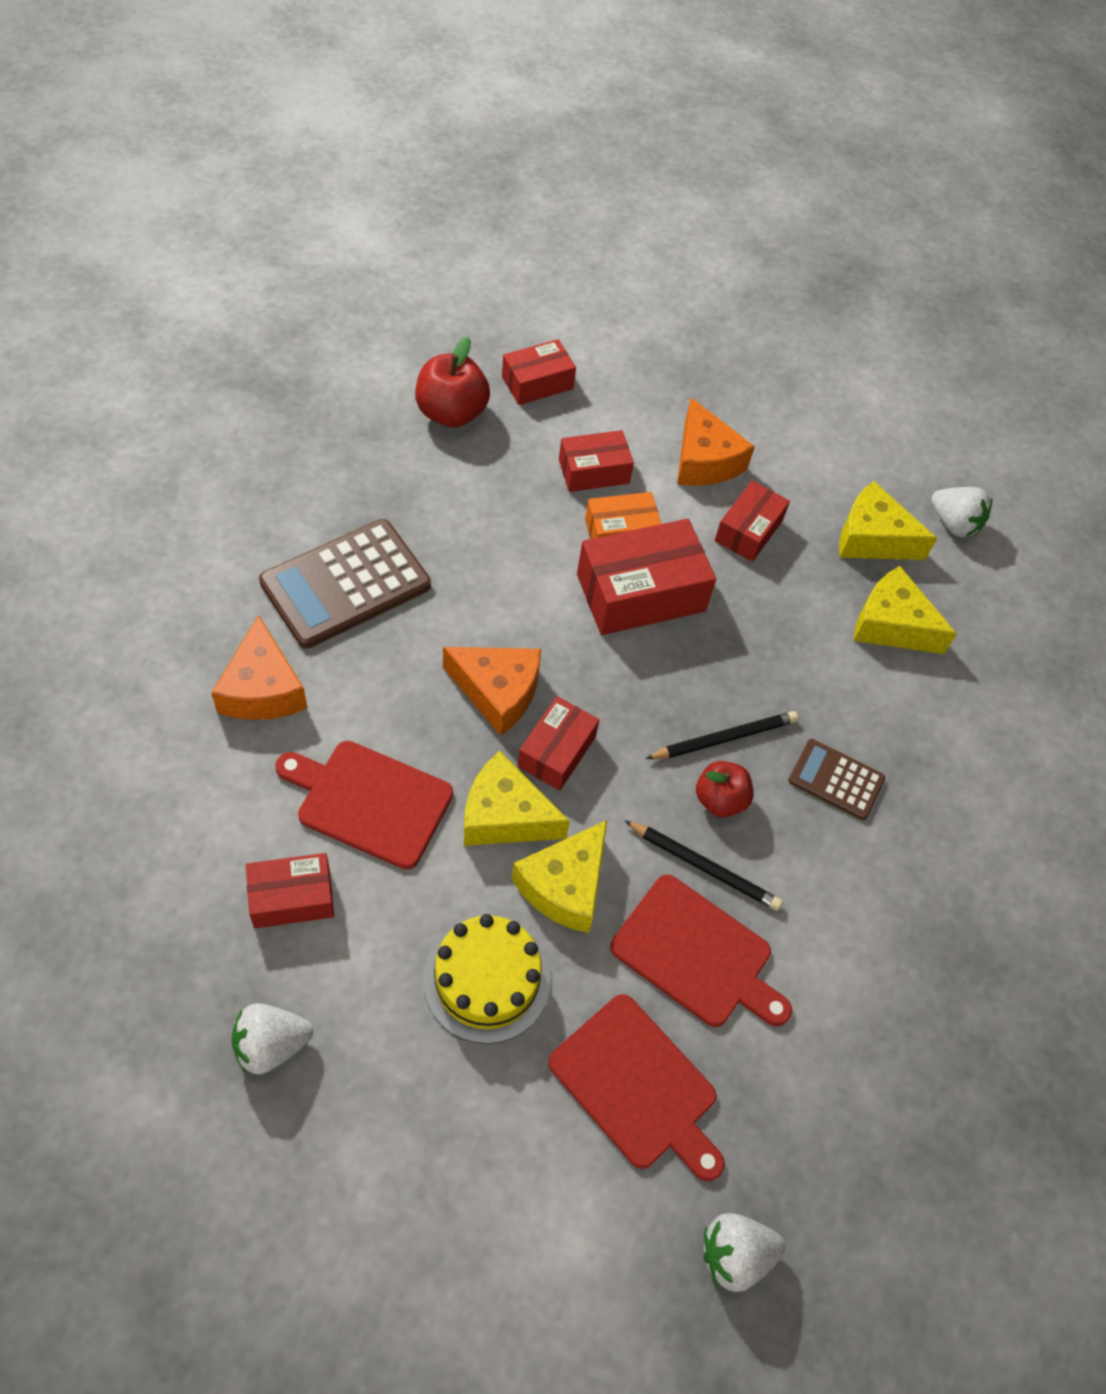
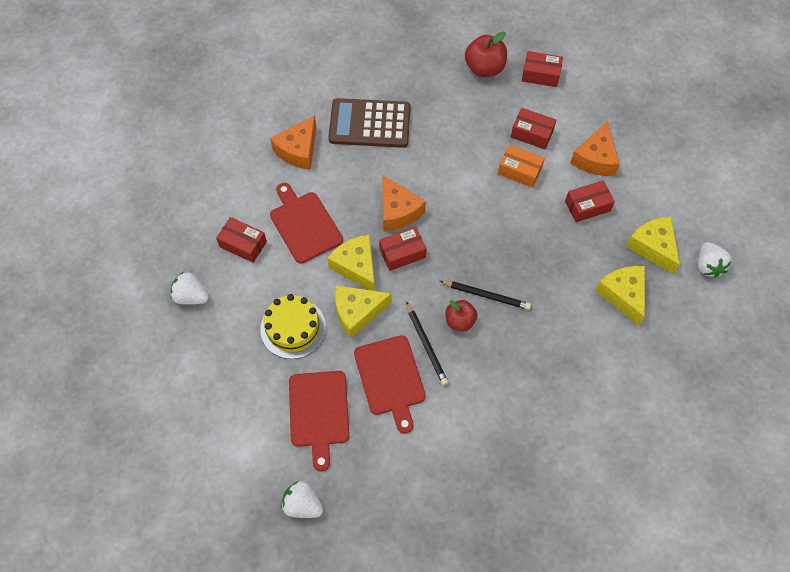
camera: 45 degrees right, 5 degrees up
(640, 593) = (504, 205): red box -> none
(836, 780) = (525, 348): brown calculator -> none

